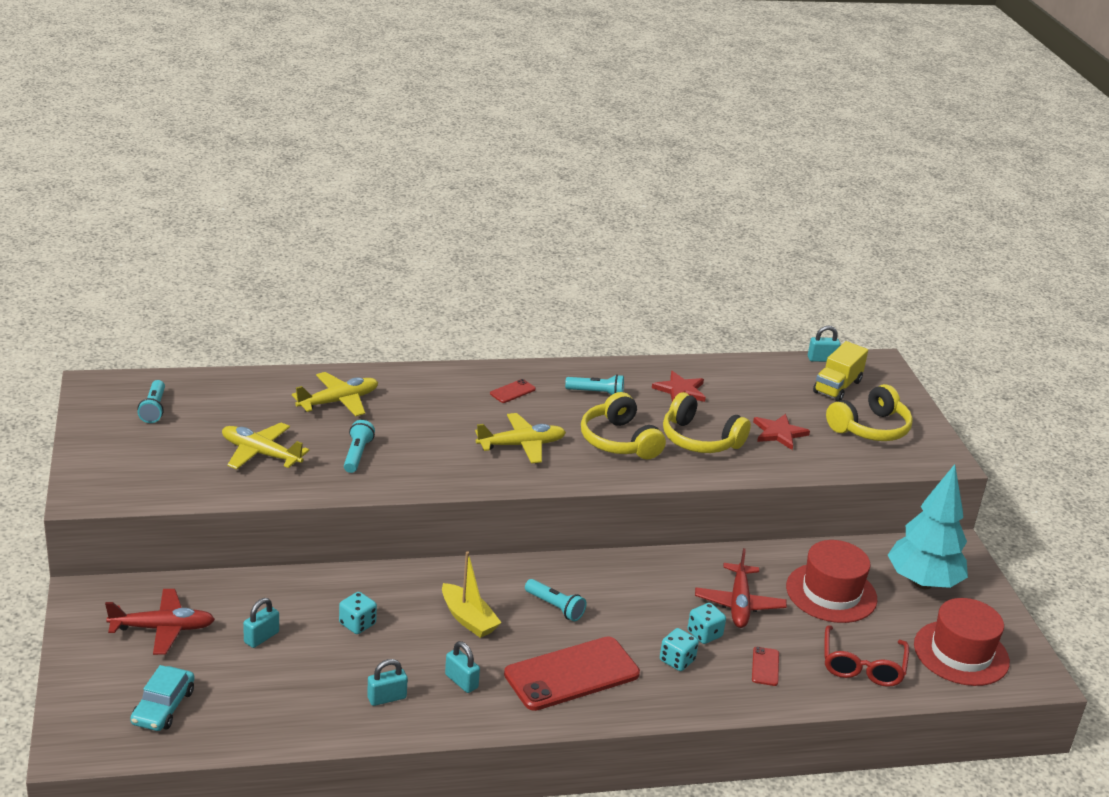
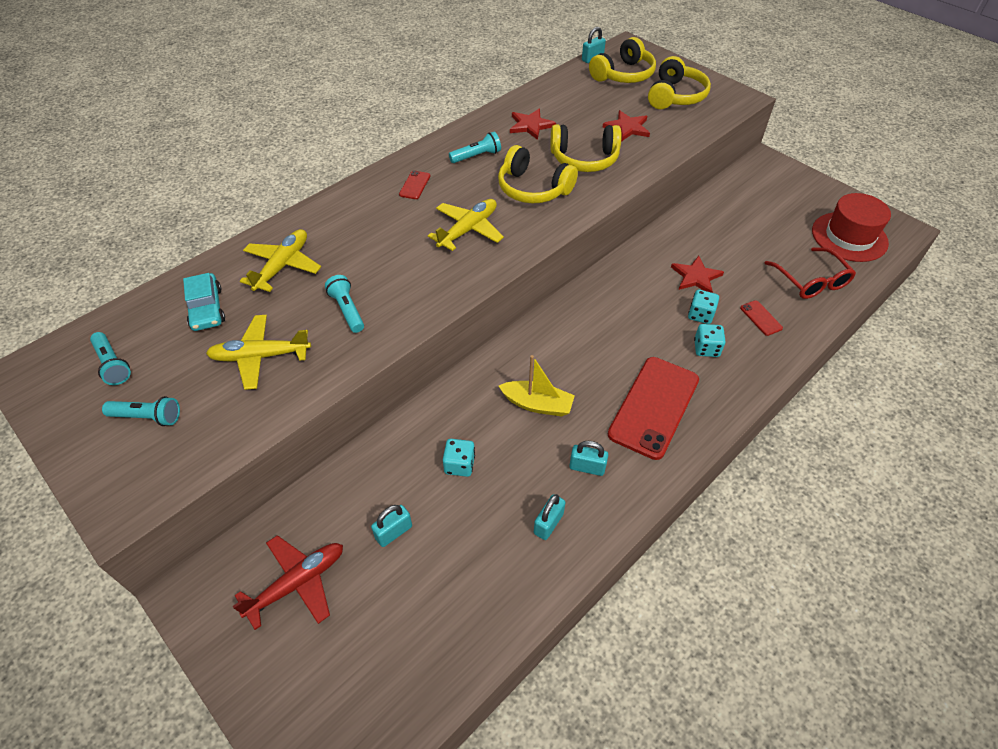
camera: 30 degrees left, 20 degrees up
(163, 707) = (373, 673): turquoise car -> turquoise car (206, 308)
(261, 637) = (393, 532): turquoise padlock -> turquoise padlock turned 45 degrees clockwise
(555, 607) = (586, 354): turquoise flashlight -> turquoise flashlight (147, 417)
(739, 604) = (696, 277): red plane -> red star
(831, 593) = (737, 235): red hat -> none
(837, 387) = (623, 75): yellow truck -> yellow headphones
(923, 583) = (777, 197): turquoise tree -> none

